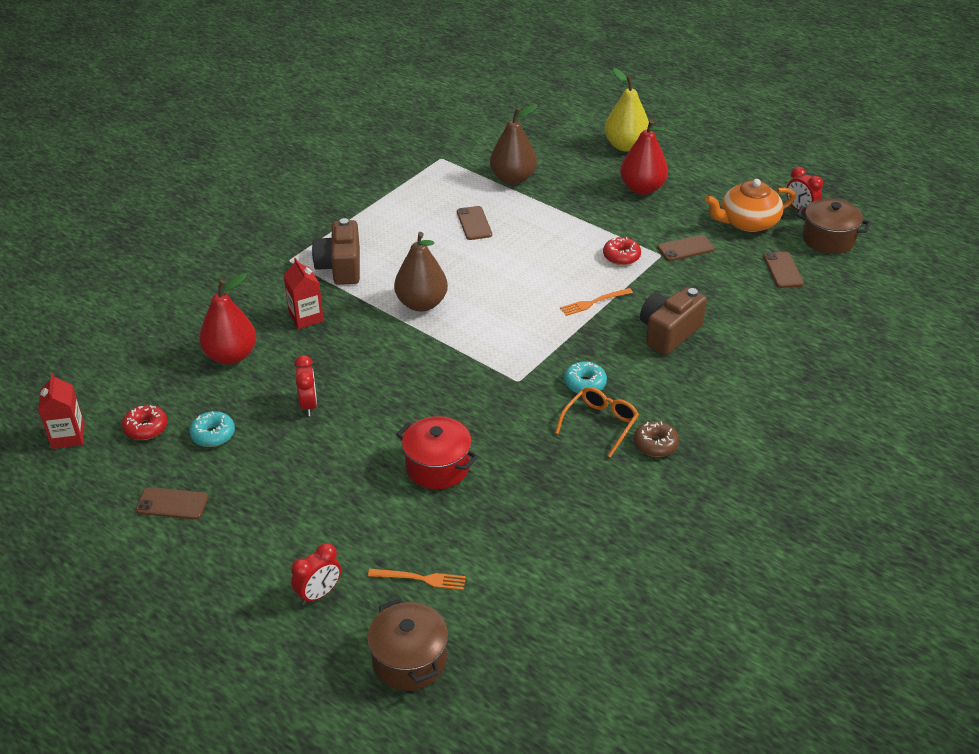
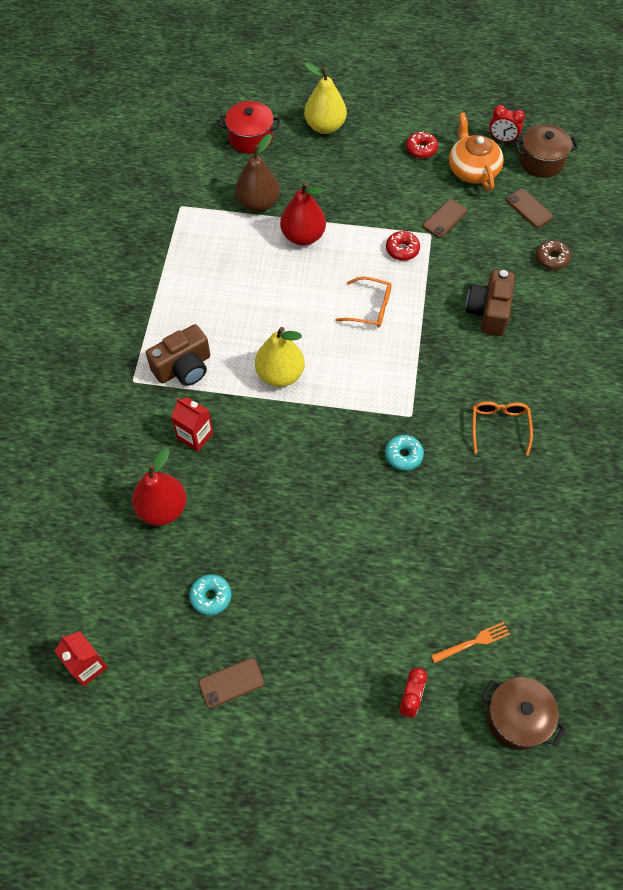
camera: 30 degrees left, 20 degrees up
(146, 428) = (148, 621): red donut -> red donut (421, 149)
(308, 405) = (266, 525): red clock -> none
(340, 267) = (183, 367): brown camera -> brown camera turned 90 degrees counterclockwise
(421, 303) = (280, 374): brown pear -> yellow pear
(437, 466) = (410, 531): red pot -> red pot (250, 138)
(474, 223) = (261, 267): brown phone -> none
(550, 287) = (370, 308): none -> orange glasses
(585, 383) = (462, 393): turquoise donut -> turquoise donut (403, 455)
(594, 302) = (413, 307): orange fork -> none
(642, 188) = (370, 169): red pear -> red pear (303, 236)
(655, 444) = (550, 426): brown donut -> brown donut (551, 259)
(748, 222) = (472, 170): orange teapot -> orange teapot turned 120 degrees clockwise

